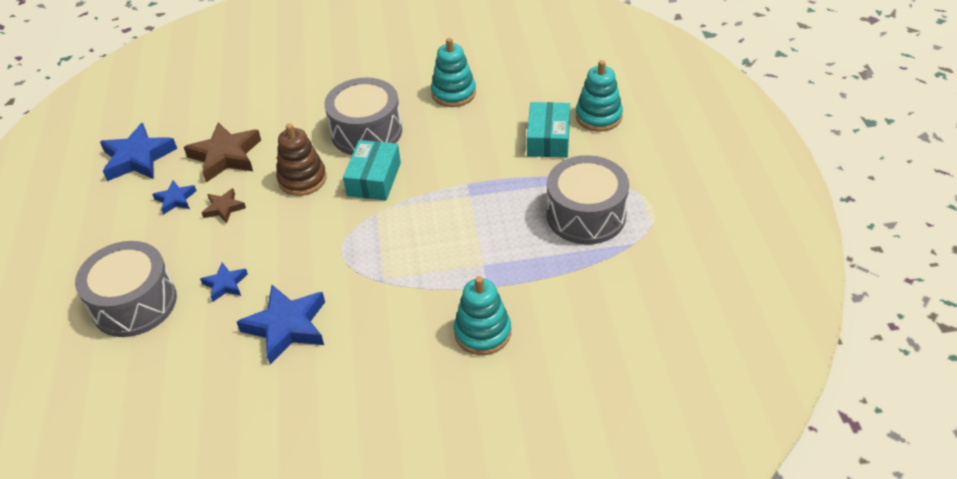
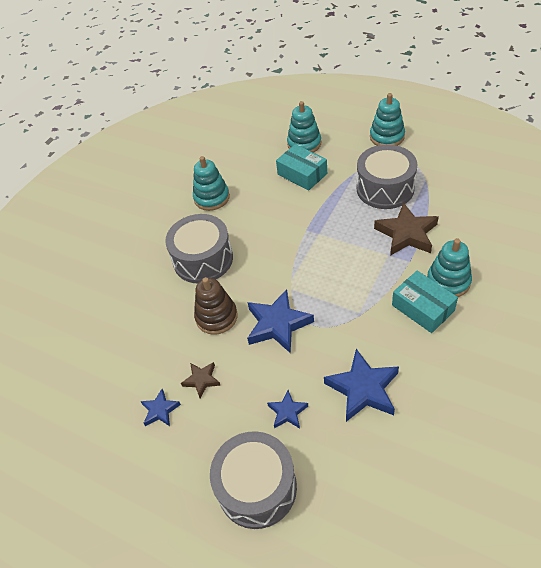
camera: 50 degrees left, 5 degrees up
(137, 158) = (81, 420): blue star -> blue star (277, 324)
(225, 156) = (142, 355): brown star -> brown star (406, 234)
(374, 179) = (256, 276): turquoise box -> turquoise box (422, 308)
(678, 176) = (387, 137): none -> turquoise stacking toy

